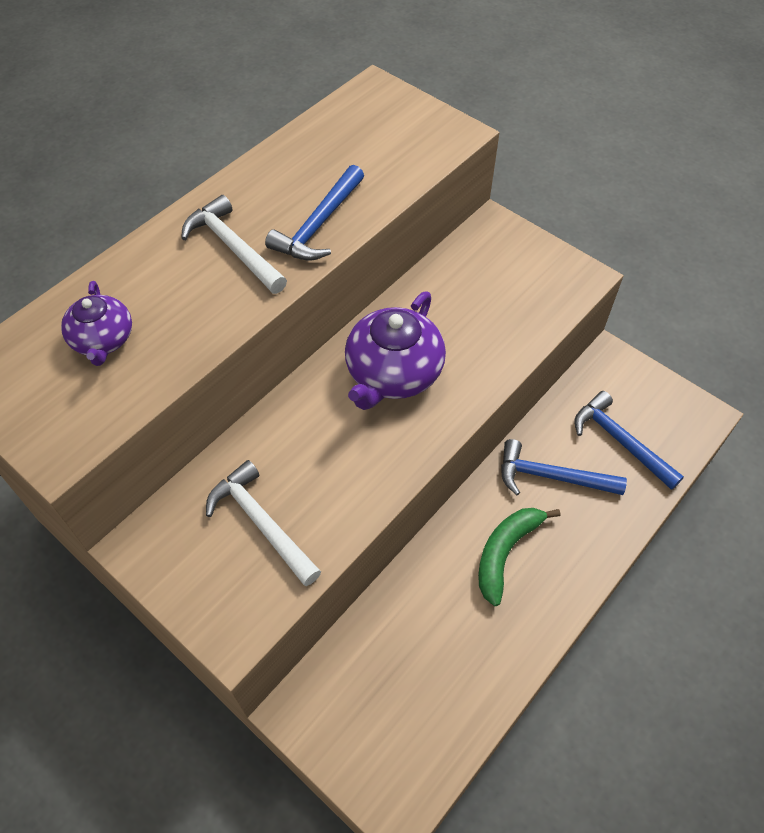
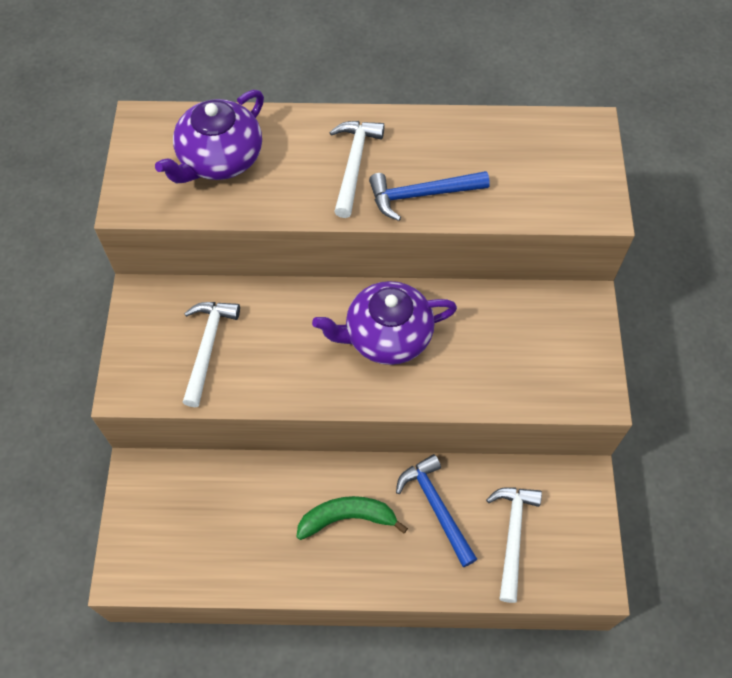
camera: 50 degrees right, 5 degrees up
(103, 340) = (219, 159): purple teapot -> purple teapot, size x1.66
(620, 441) = (513, 536): blue hammer -> white hammer

